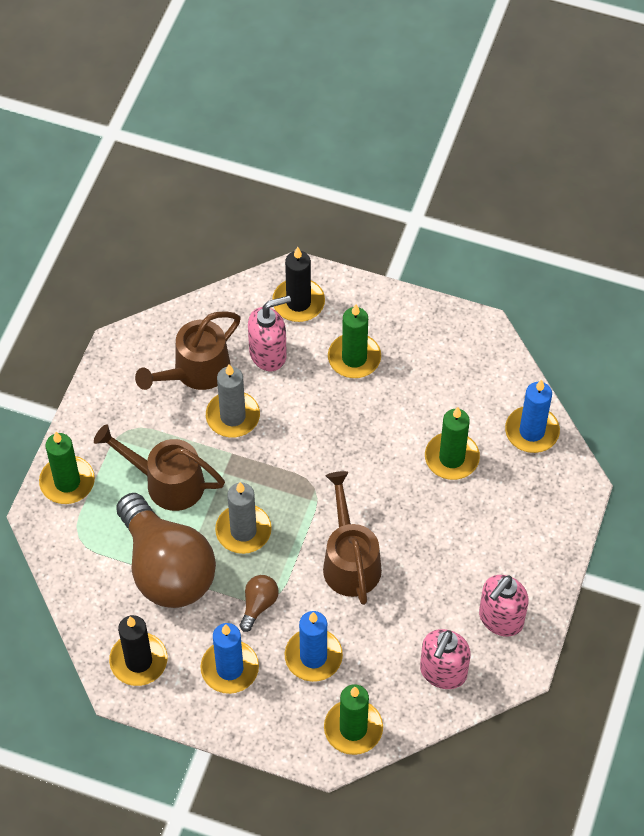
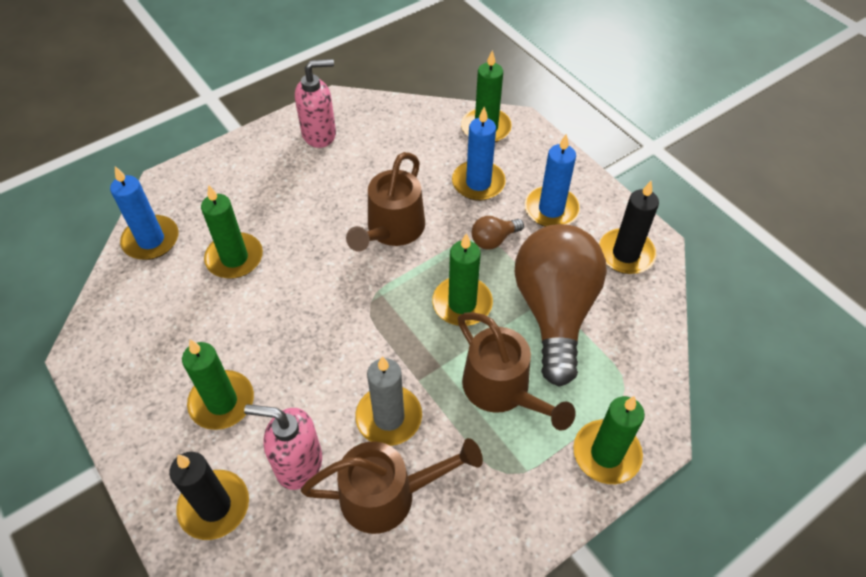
camera: 145 degrees left, 5 degrees down
(243, 531) = (462, 303): grey candle -> green candle
(443, 672) = (392, 126): pink soap dispenser -> none

